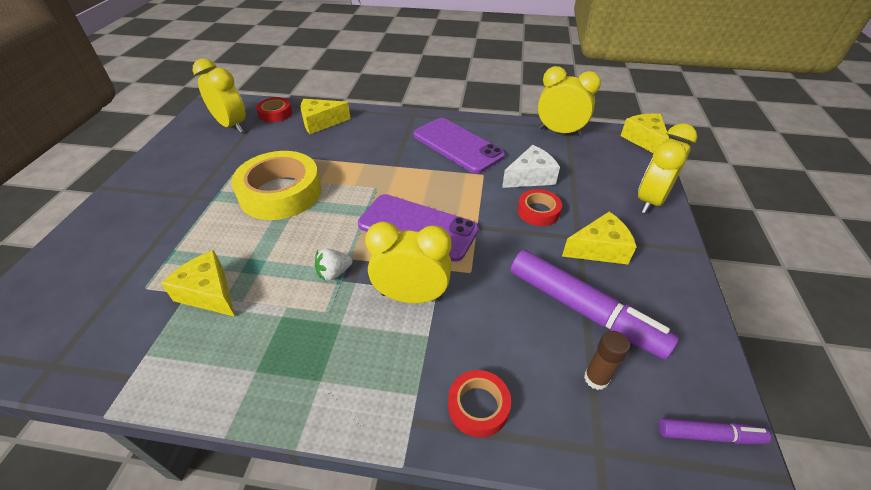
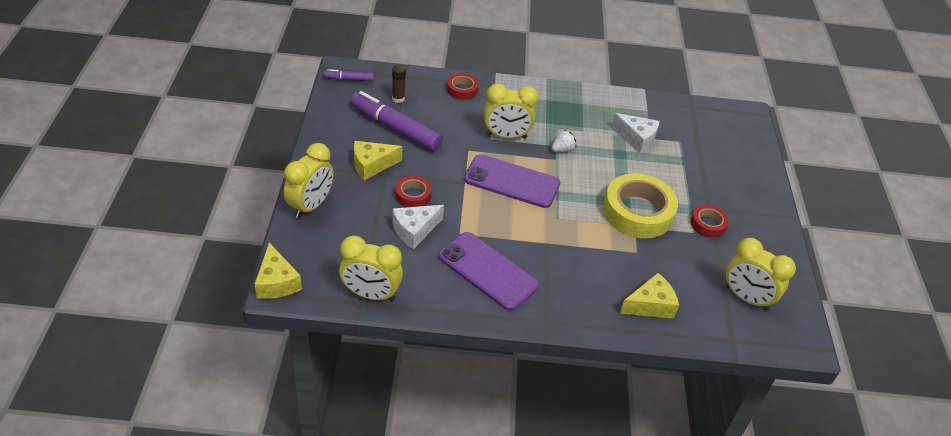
camera: 170 degrees right, 0 degrees up
(209, 293) = (636, 138): yellow cheese -> white cheese
(275, 113) = (712, 321): red tape -> red tape (708, 224)

